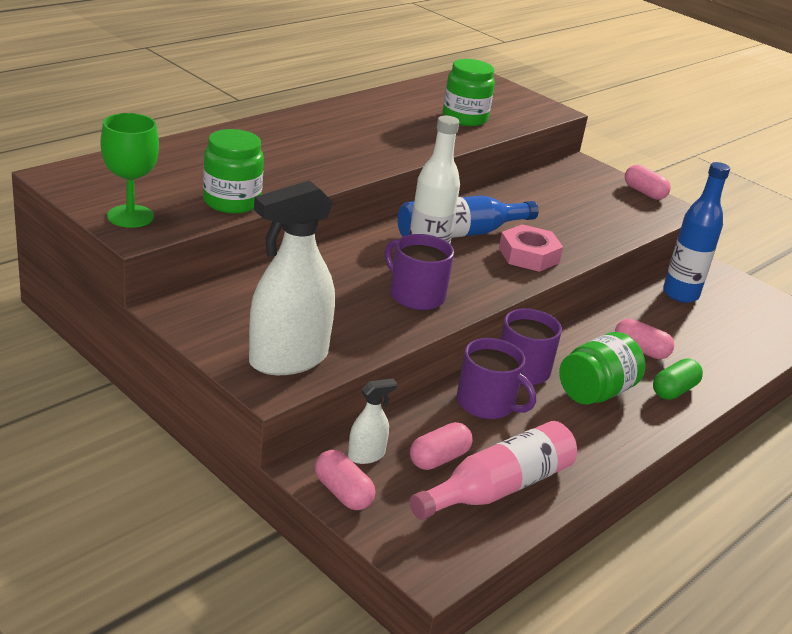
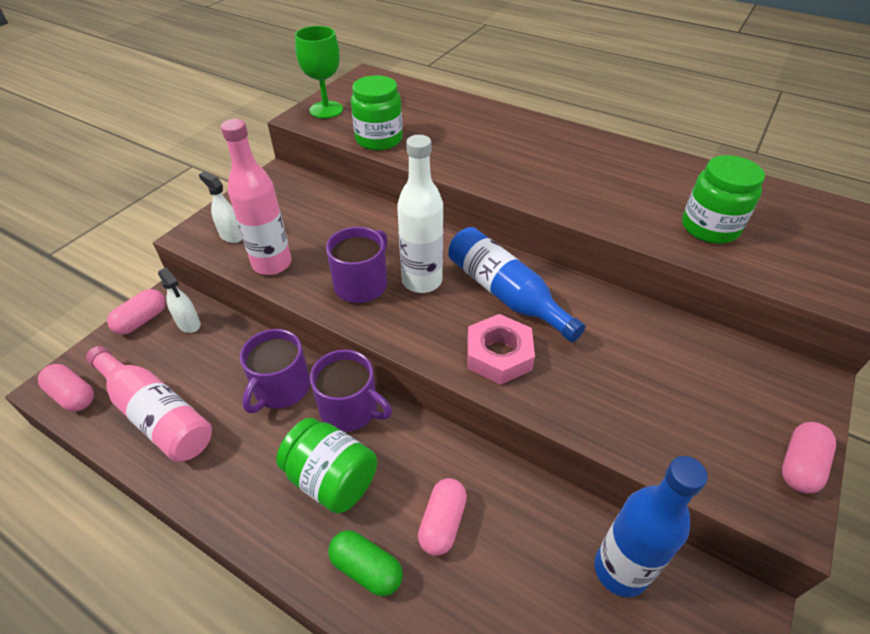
camera: 80 degrees right, 15 degrees up
(288, 359) = (231, 235): white spray bottle -> white spray bottle, size x0.46
(357, 339) = (272, 264): none -> pink bottle
(439, 458) = (192, 367): pink capsule -> pink capsule (73, 396)

